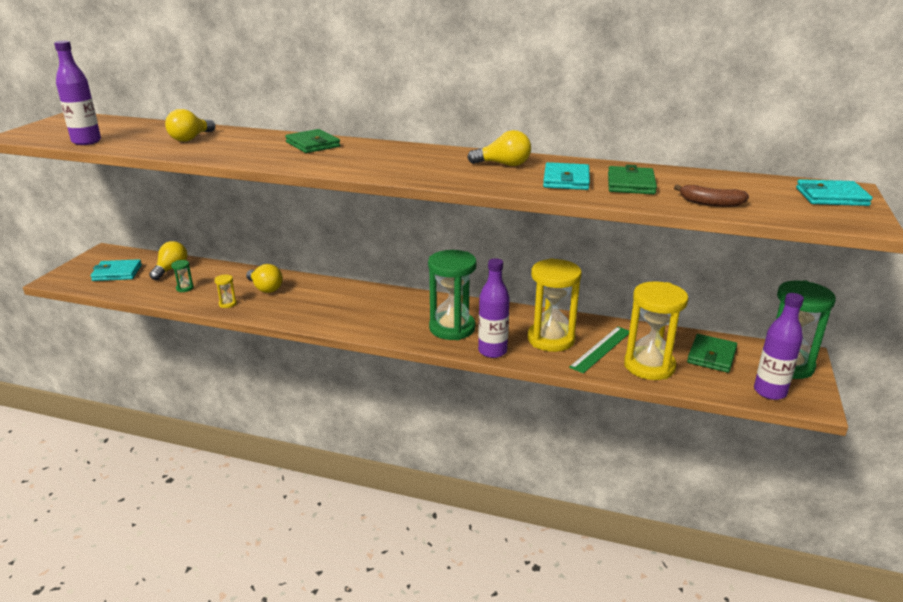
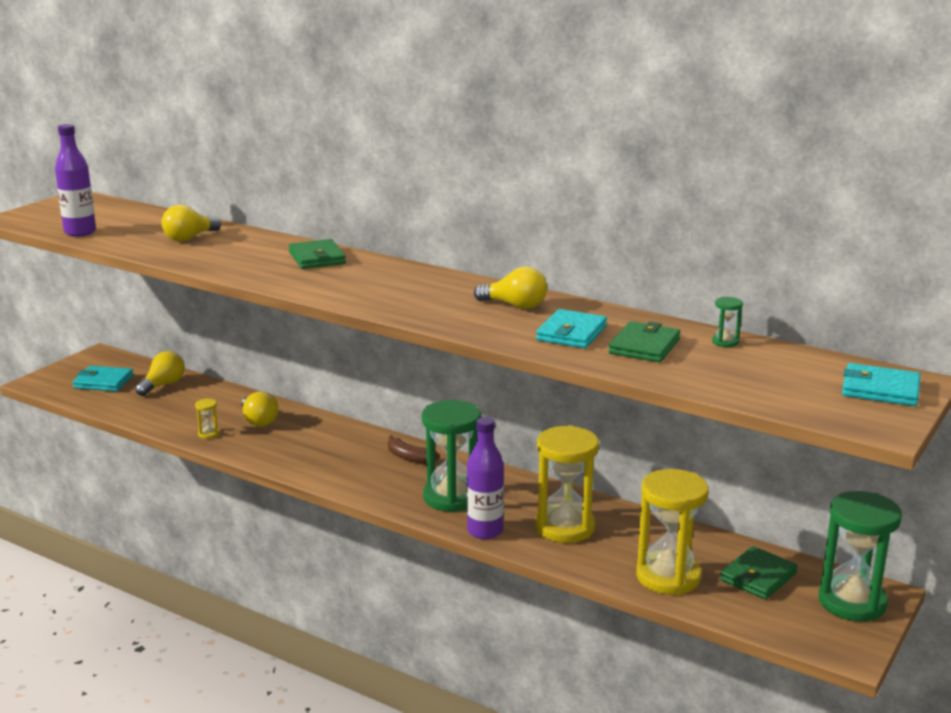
camera: 15 degrees right, 5 degrees down
(185, 288) = (169, 409): green hourglass -> green hourglass (725, 342)
(601, 349) = (620, 548): green ruler -> none
(710, 203) = (717, 381): brown banana -> brown banana (409, 457)
(770, 392) = (803, 630): purple bottle -> none

